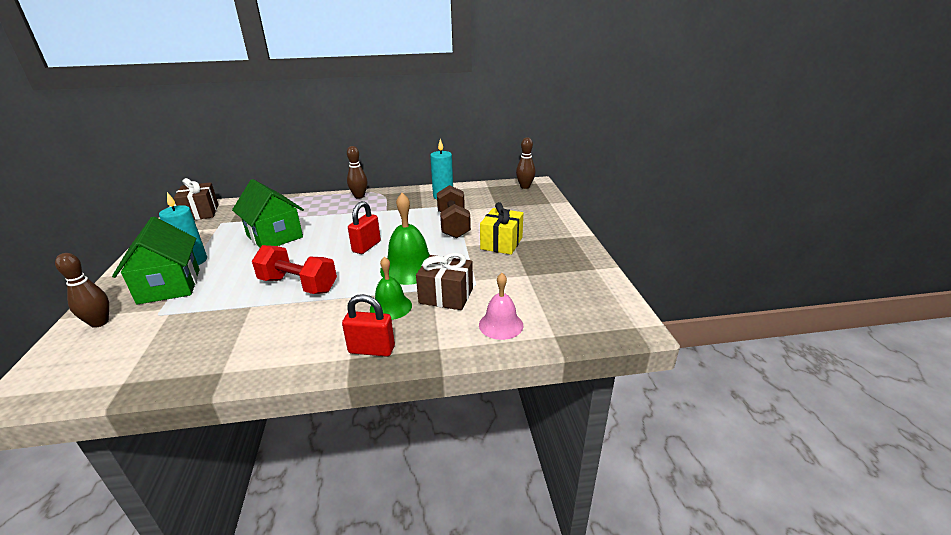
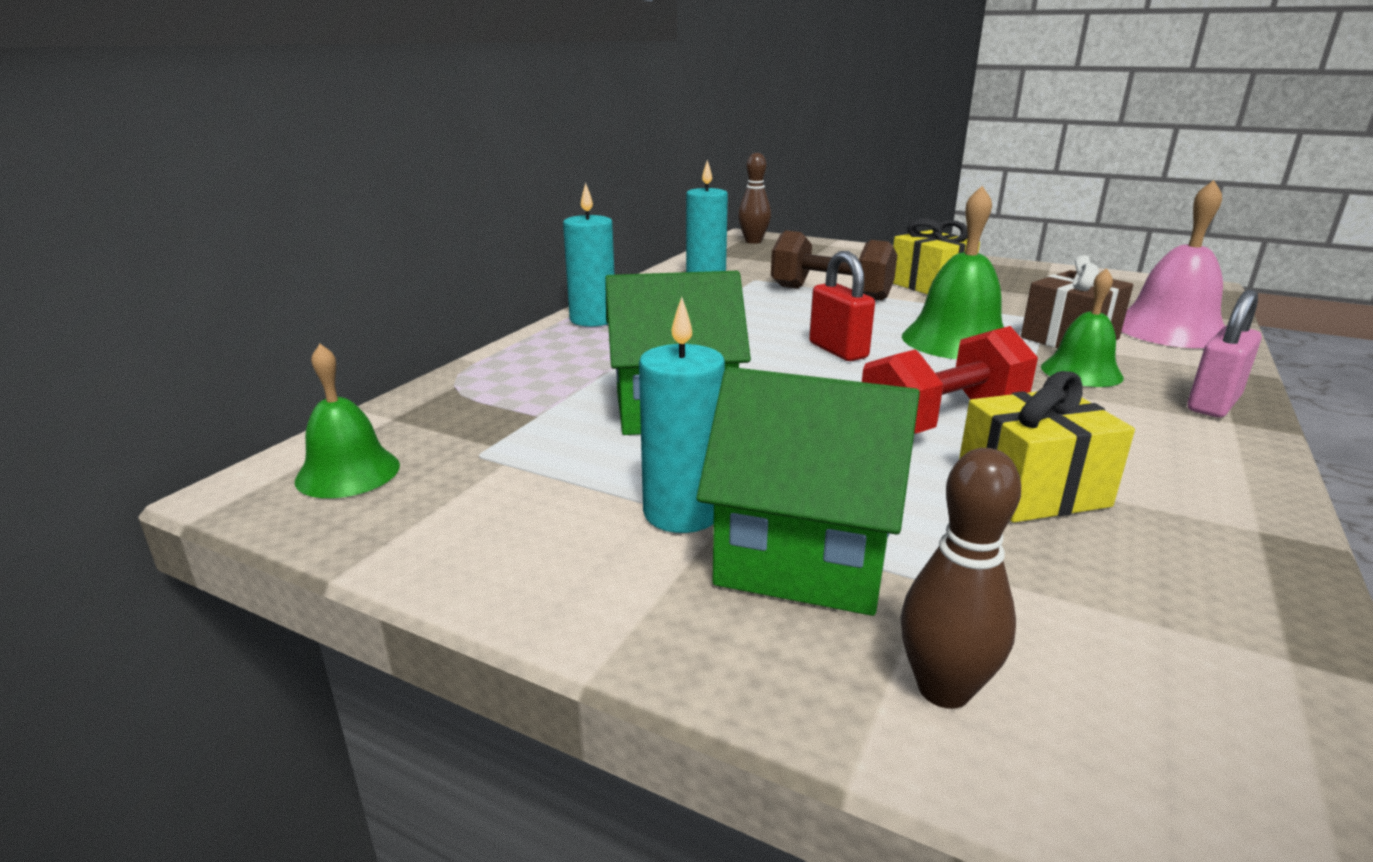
camera: 55 degrees left, 5 degrees down
(201, 213) = (348, 472): brown gift -> green bell
(237, 315) = (1031, 490): none -> yellow gift
(359, 196) = (593, 319): brown bowling pin -> turquoise candle
(371, 350) = (1213, 404): red padlock -> pink padlock
(501, 325) = (1170, 330): pink bell -> pink bell, size x1.57

